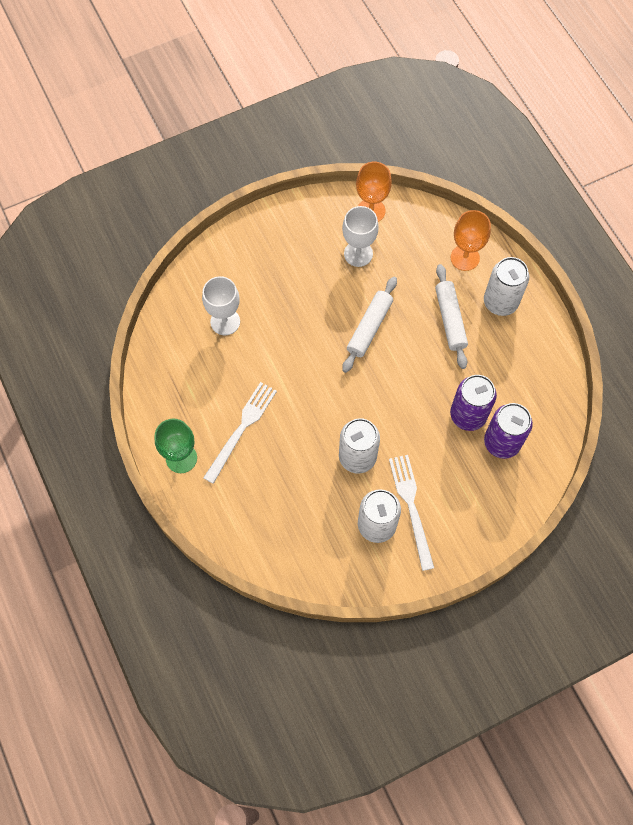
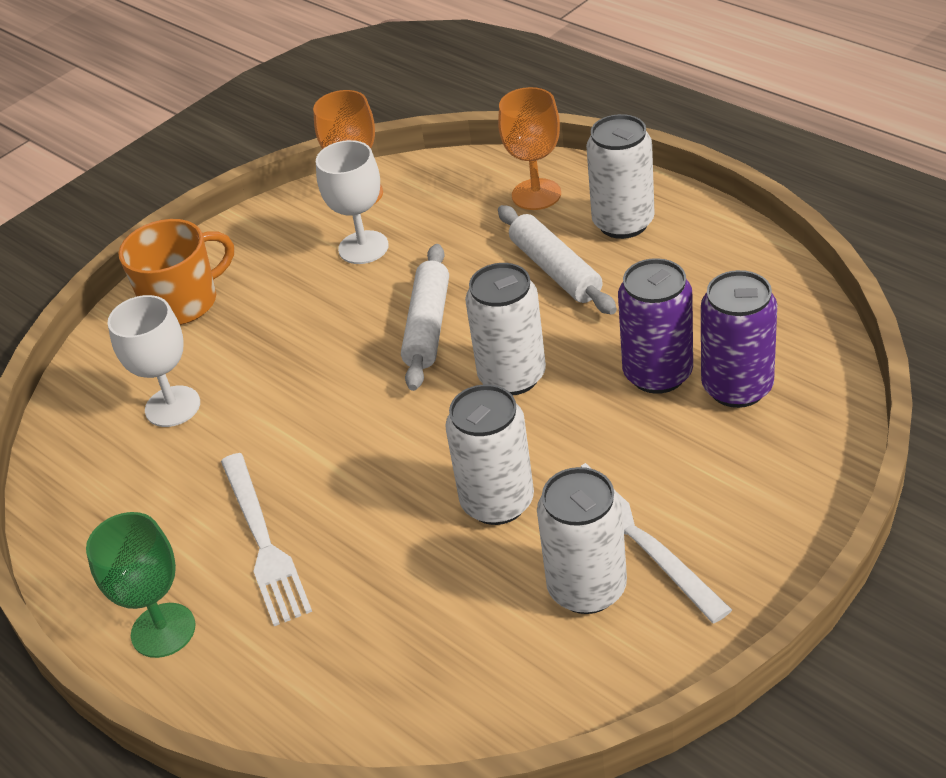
camera: 15 degrees left, 25 degrees down
(241, 429) = (263, 542): white fork -> white fork turned 150 degrees clockwise
(252, 249) = (183, 302): none -> orange mug
(397, 382) = (512, 376): none -> white can

